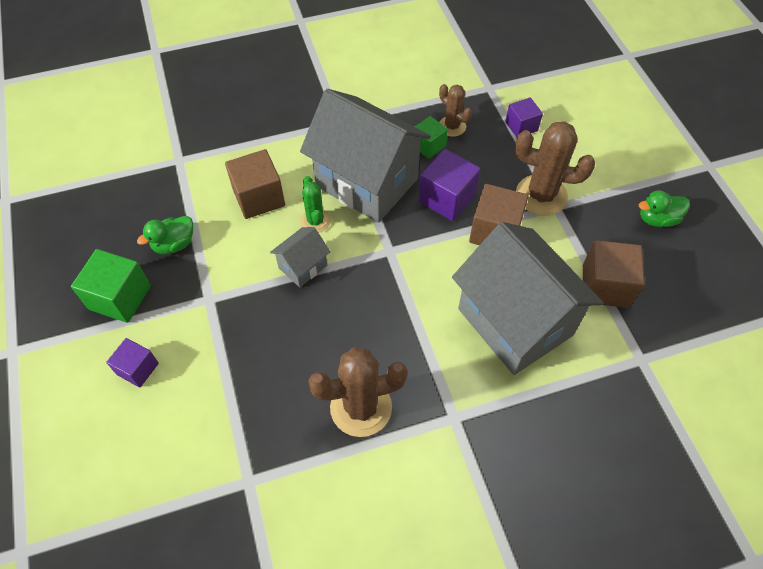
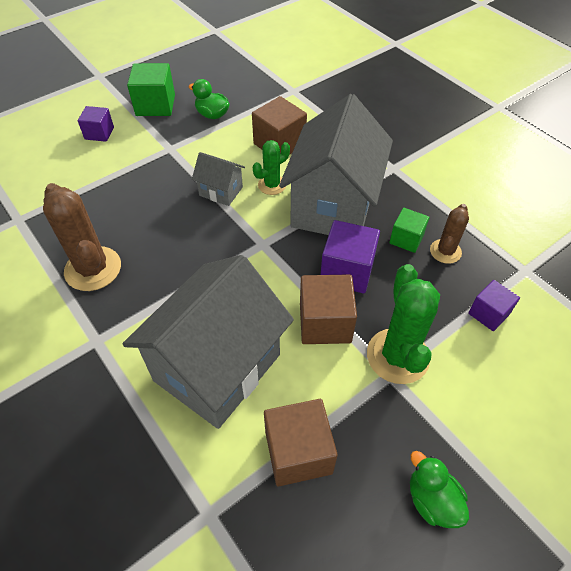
camera: 70 degrees right, 5 degrees down
(541, 195) = (397, 356): brown cactus -> green cactus

